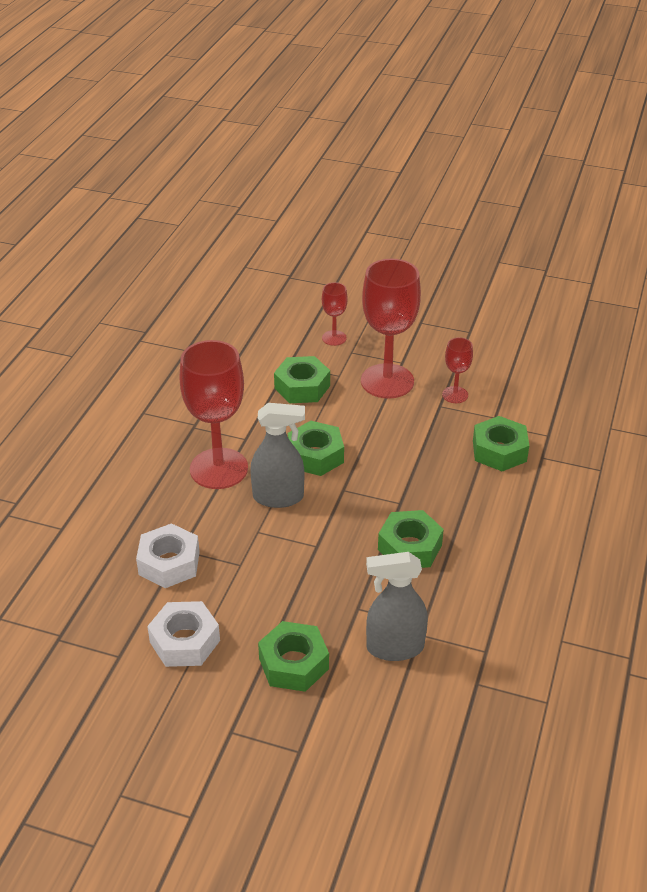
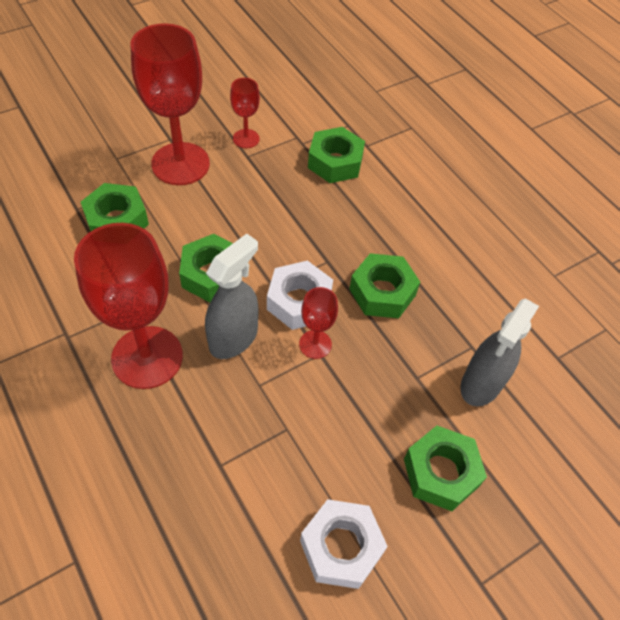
camera: 55 degrees left, 15 degrees up
(169, 563) = (228, 489): white nut -> white nut (299, 301)
(334, 338) = (84, 155): red goblet -> red goblet (315, 344)

